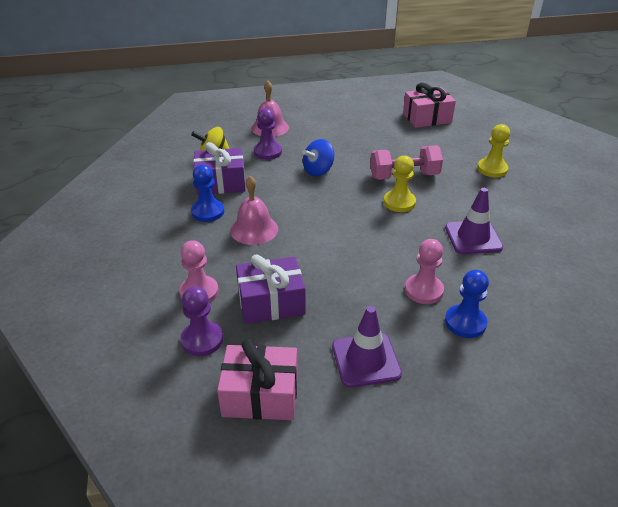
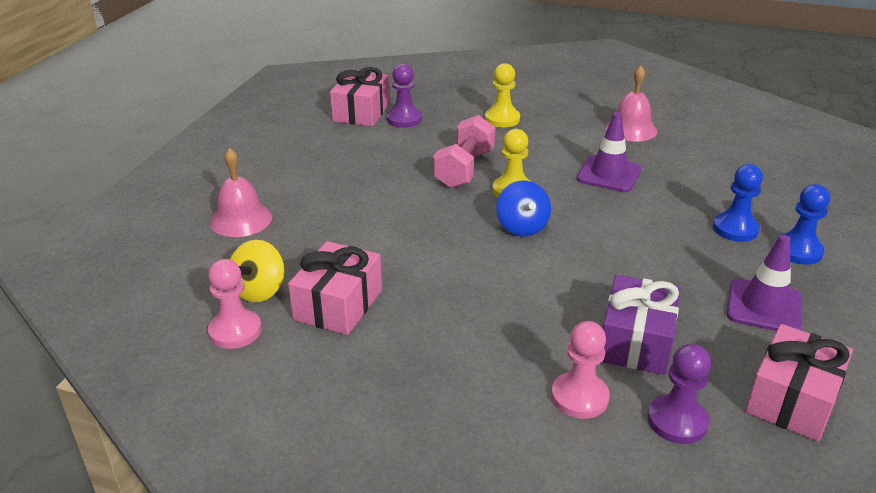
camera: 60 degrees left, 5 degrees down
(208, 212) = (400, 338): blue pawn -> blue pawn (798, 251)
(221, 183) = (338, 305): purple gift -> pink gift
(254, 229) = (477, 309): pink bell -> pink bell (631, 129)
(267, 152) = (303, 241): purple pawn -> purple pawn (404, 119)
(318, 171) = (393, 219): blue spinning top -> blue spinning top (522, 227)
(423, 290) = (674, 233): pink pawn -> pink pawn (235, 331)

